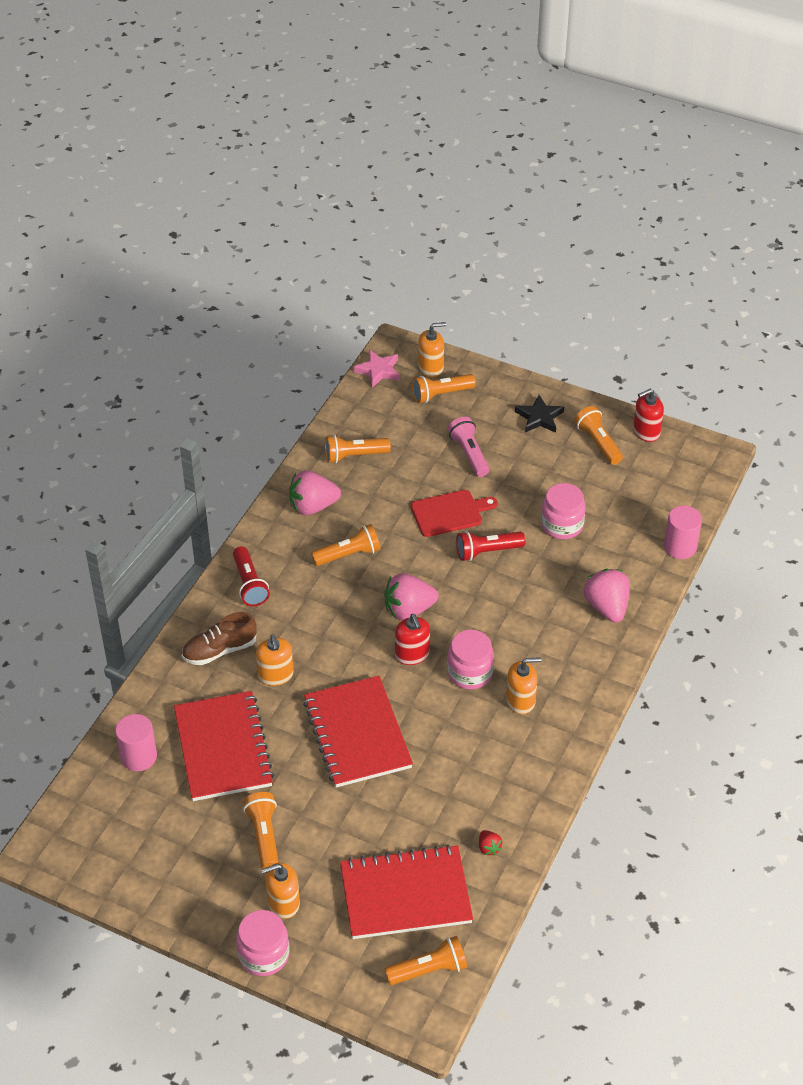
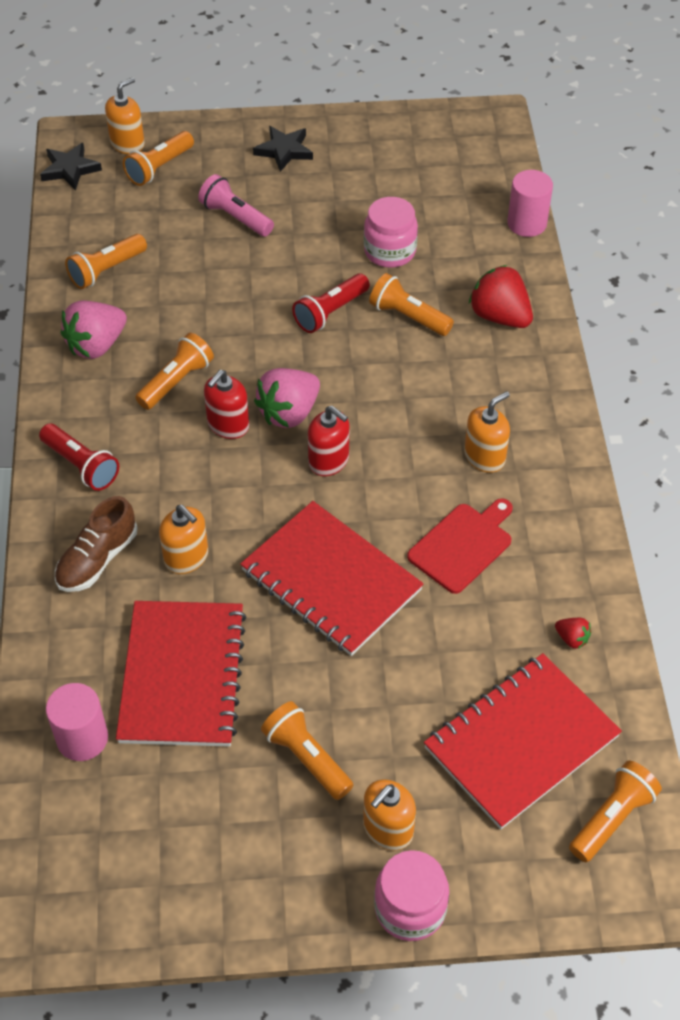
camera: 30 degrees left, 5 degrees up
(223, 748) = (182, 675): red notebook -> red notebook turned 45 degrees clockwise
(378, 370) = (70, 169): pink star -> black star
(449, 513) = (259, 288): red cutting board -> red cutting board (462, 545)
(470, 673) = (407, 452): pink jar -> none
(598, 443) = (365, 153): orange flashlight -> orange flashlight (408, 316)
(606, 607) = (500, 316): pink strawberry -> red strawberry
(646, 431) = (406, 123): red soap dispenser -> red soap dispenser (228, 425)

